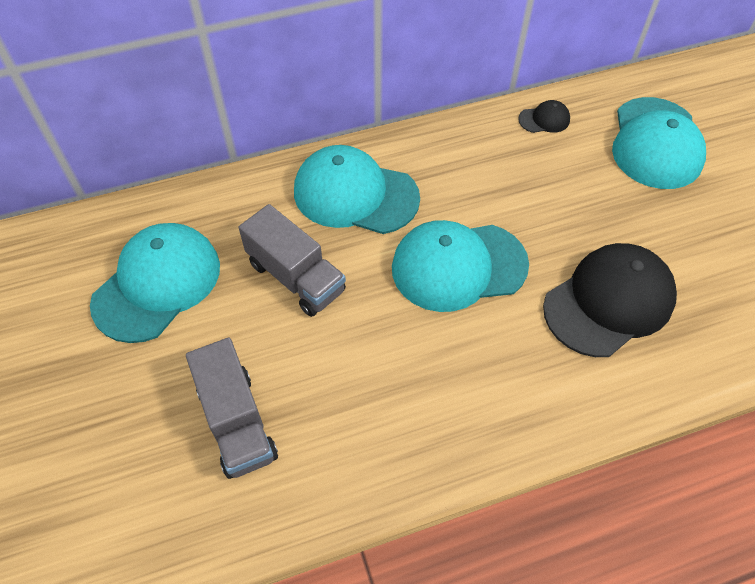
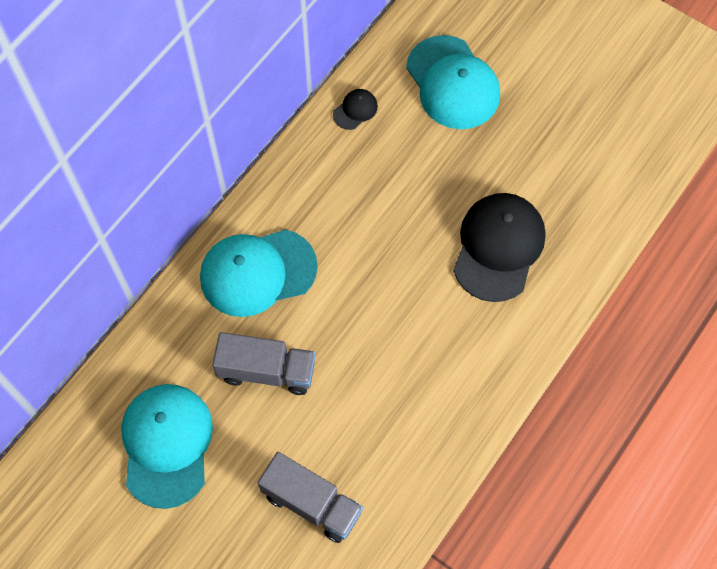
camera: 35 degrees left, 10 degrees up
(458, 266) = (378, 285): turquoise cap -> none

